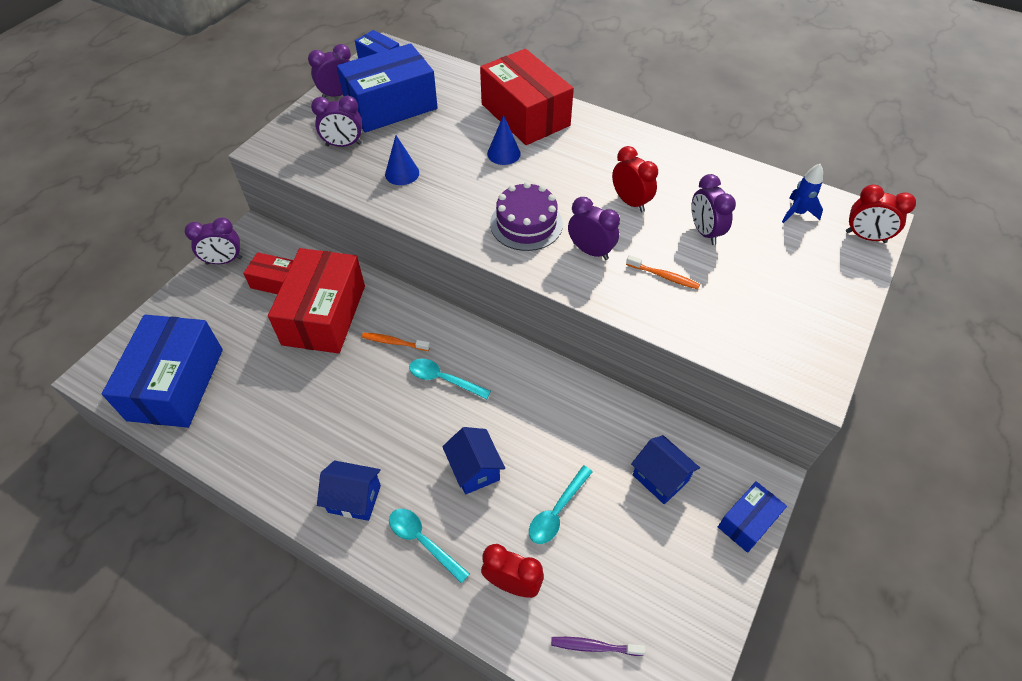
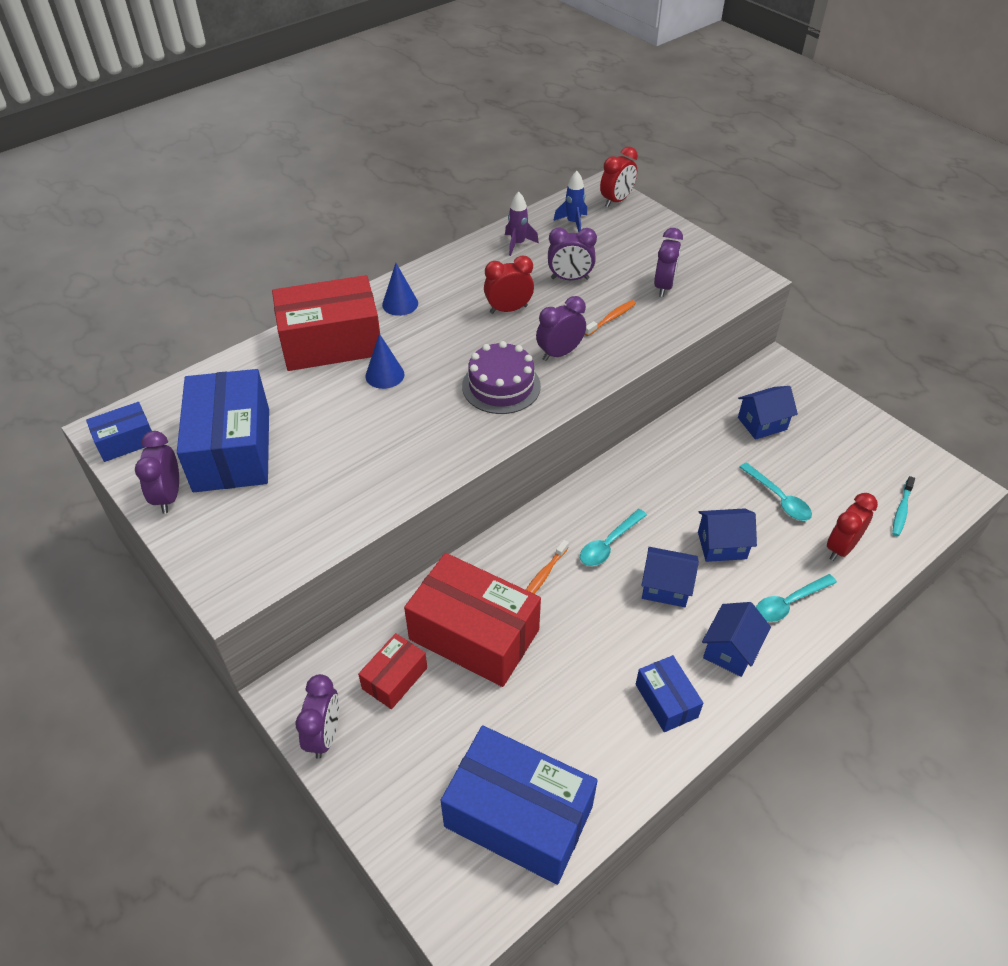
camera: 70 degrees left, 5 degrees down
(343, 144) = (277, 508): purple clock -> purple clock (664, 286)
(402, 173) = (365, 464): blue cone -> blue cone (400, 304)
(409, 433) = (665, 587): none -> blue house
(594, 646) = (901, 510): purple toothbrush -> turquoise toothbrush
(731, 183) = (518, 244): none -> purple rocket
(747, 522) = (812, 388): blue box -> blue box (666, 700)

